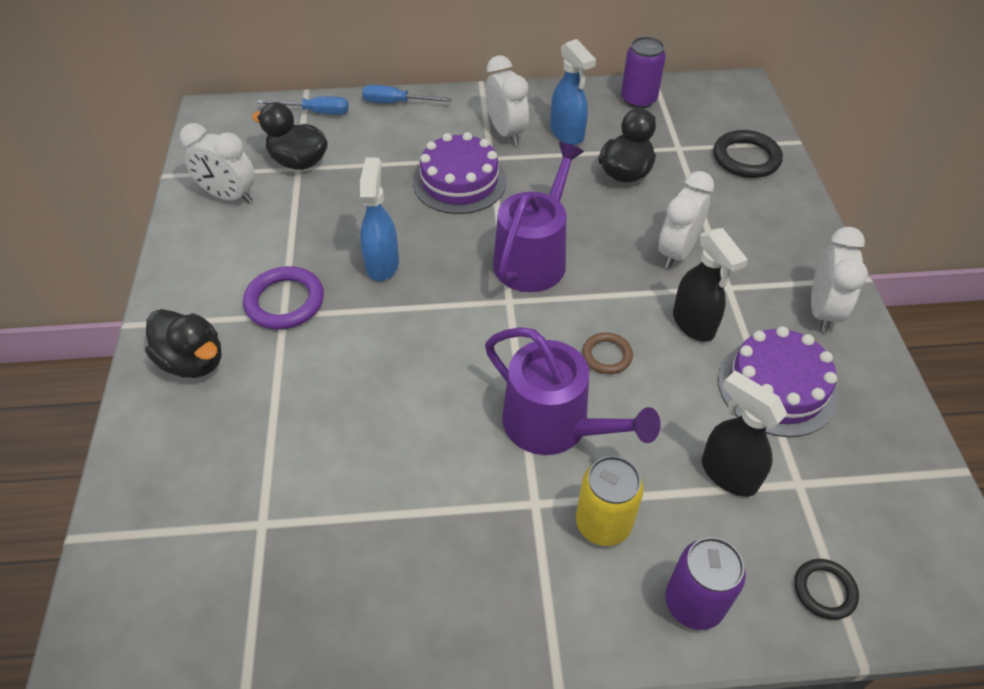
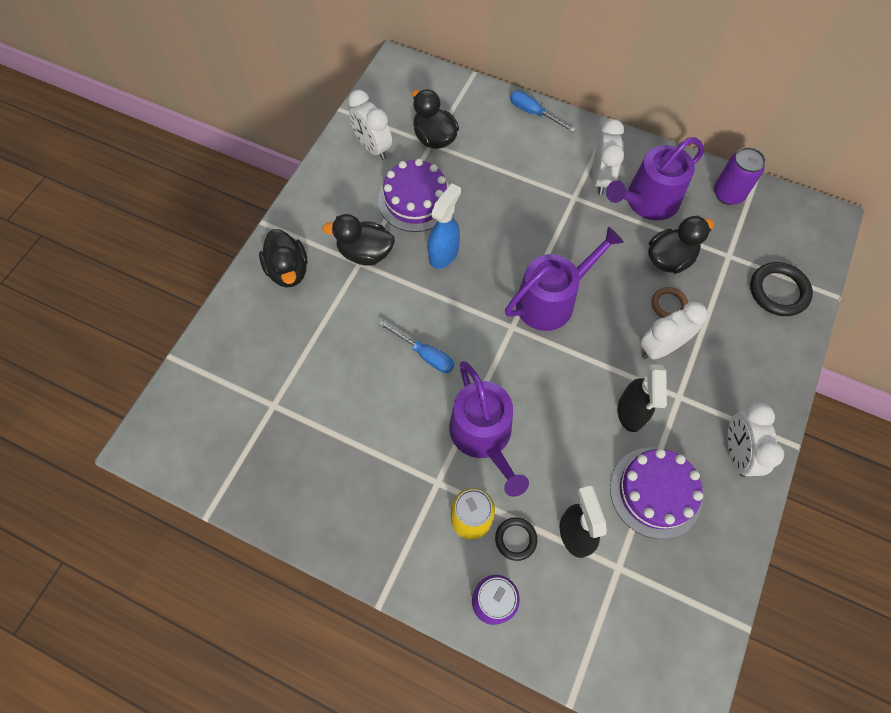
camera: 30 degrees right, 15 degrees up
(285, 302) = (365, 253): purple ring -> black duck
(316, 112) = (470, 97): blue screwdriver -> blue screwdriver (424, 354)
(459, 182) = (538, 208): purple cake -> purple cake (415, 200)
(567, 134) = (647, 201): blue spray bottle -> purple watering can
(607, 355) = (552, 404): brown ring -> brown ring (668, 305)
(822, 311) = (736, 452): white clock -> white clock turned 135 degrees clockwise
(824, 590) = (581, 644): black ring -> black ring (515, 539)

